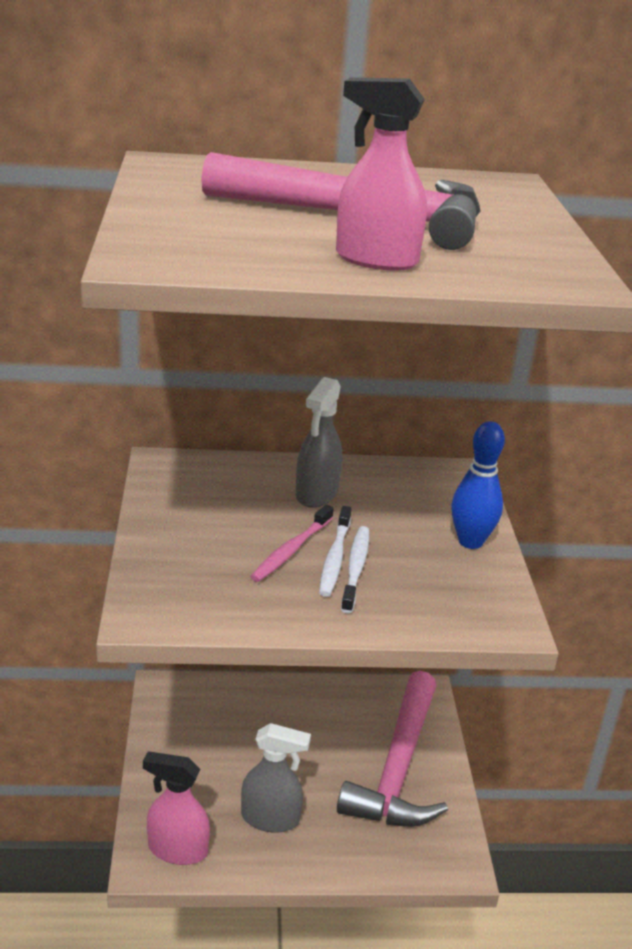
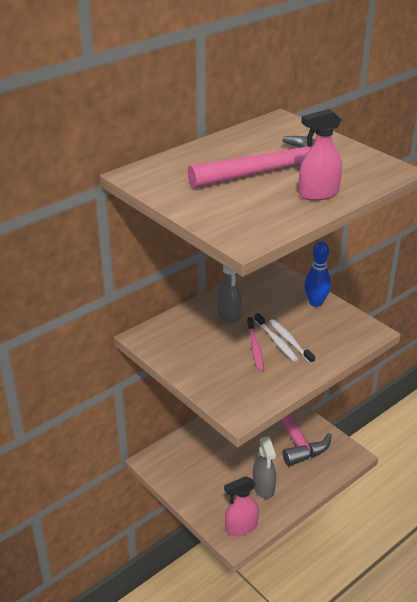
camera: 35 degrees left, 5 degrees up
(270, 818) = (263, 487): grey spray bottle -> grey spray bottle turned 105 degrees clockwise

